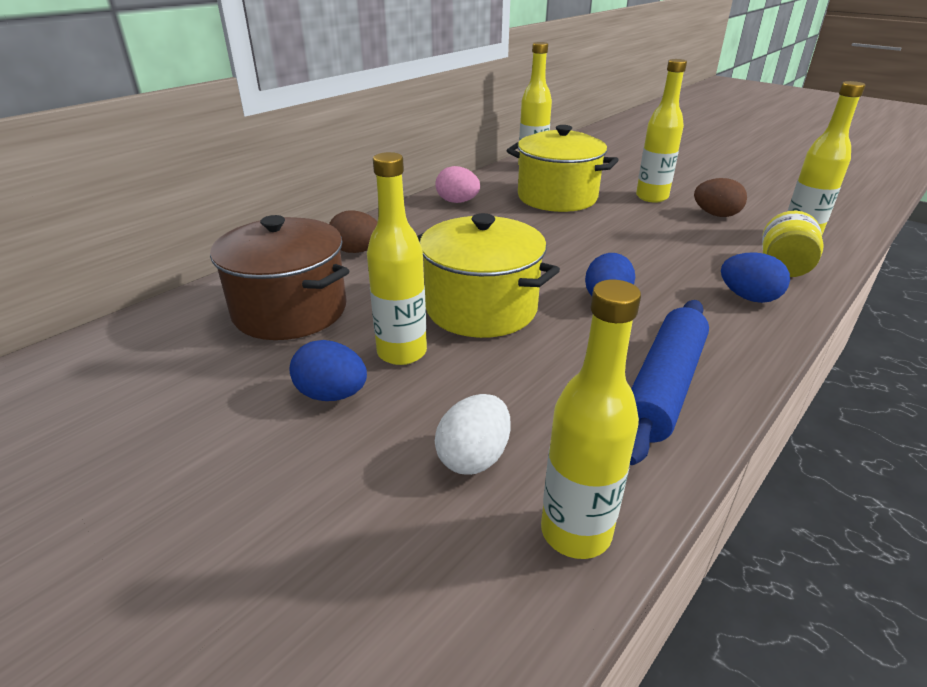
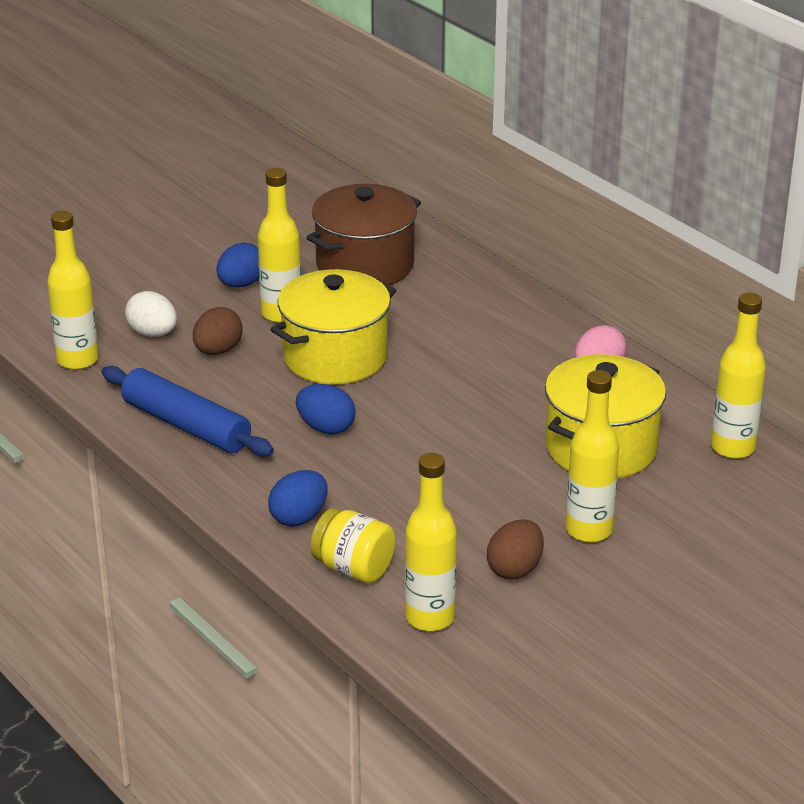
camera: 100 degrees right, 0 degrees up
(357, 251) = (473, 297): brown egg -> brown egg (218, 351)

